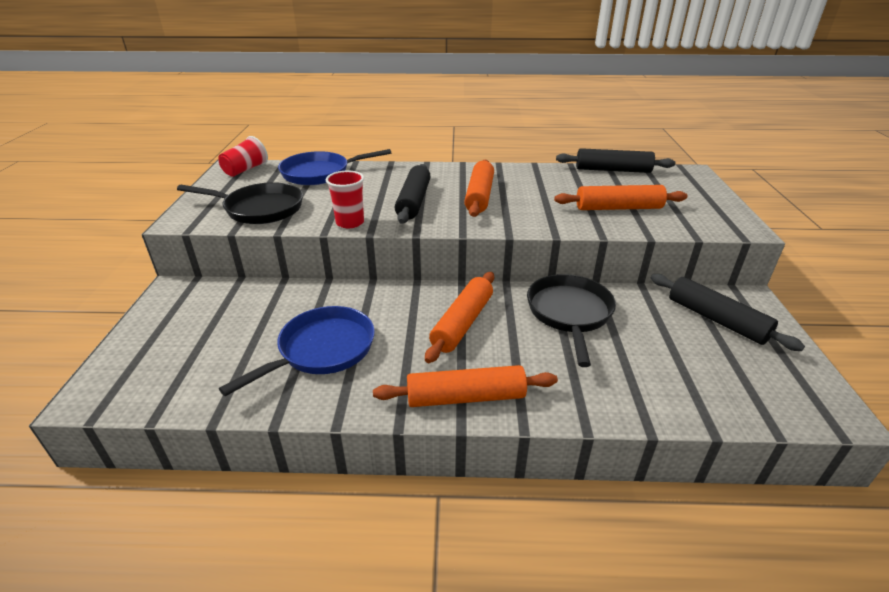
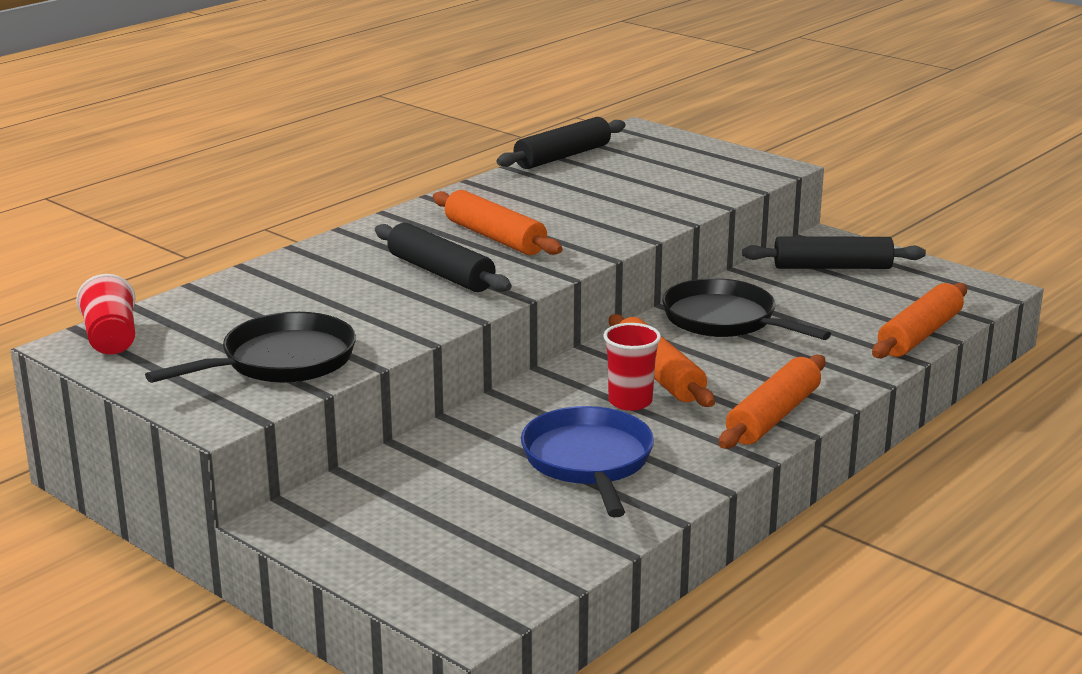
camera: 50 degrees left, 10 degrees down
(320, 173) = (236, 296): blue pan -> none
(350, 222) = (430, 322): red cup -> red cup (630, 402)
(618, 208) = (649, 192): orange rolling pin -> orange rolling pin (919, 335)

